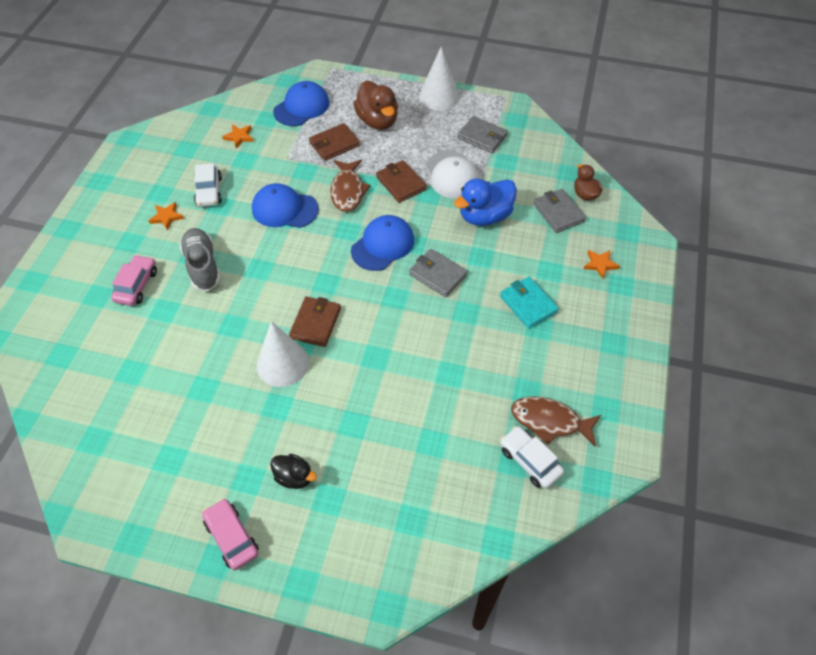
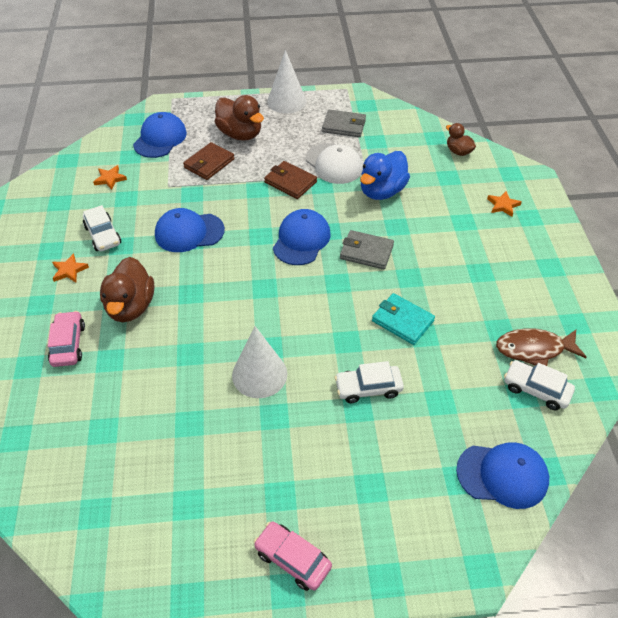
camera: 20 degrees left, 5 degrees down
(202, 266) = (131, 306): grey shoe -> brown duck
(294, 477) = (326, 478): black duck -> none
(315, 323) = (273, 327): brown wallet -> none
(348, 191) = (243, 201): brown fish -> none
(372, 408) = (368, 388): none -> white car
(453, 530) = (502, 475): none -> blue cap
(528, 304) = (460, 255): turquoise wallet -> turquoise wallet (402, 321)
(558, 213) = (444, 172): grey wallet -> none

